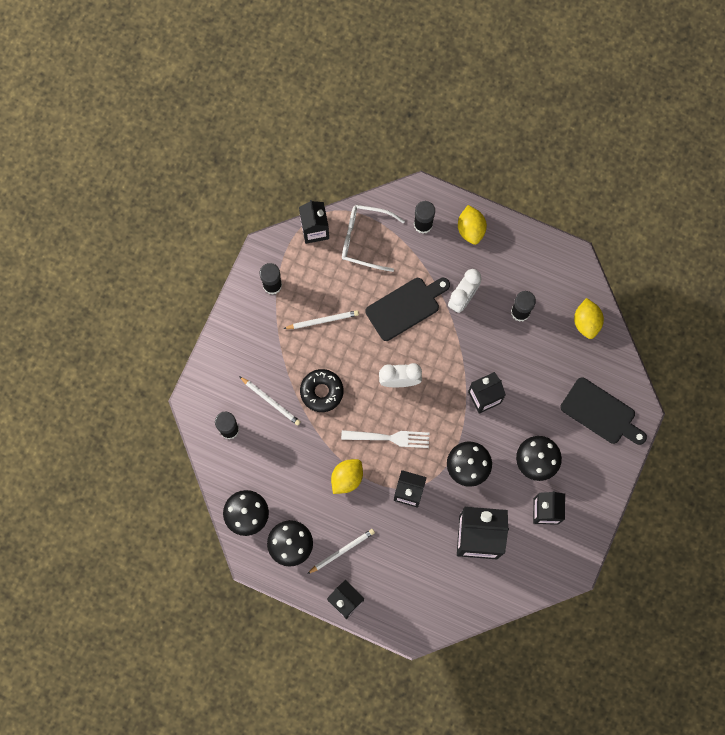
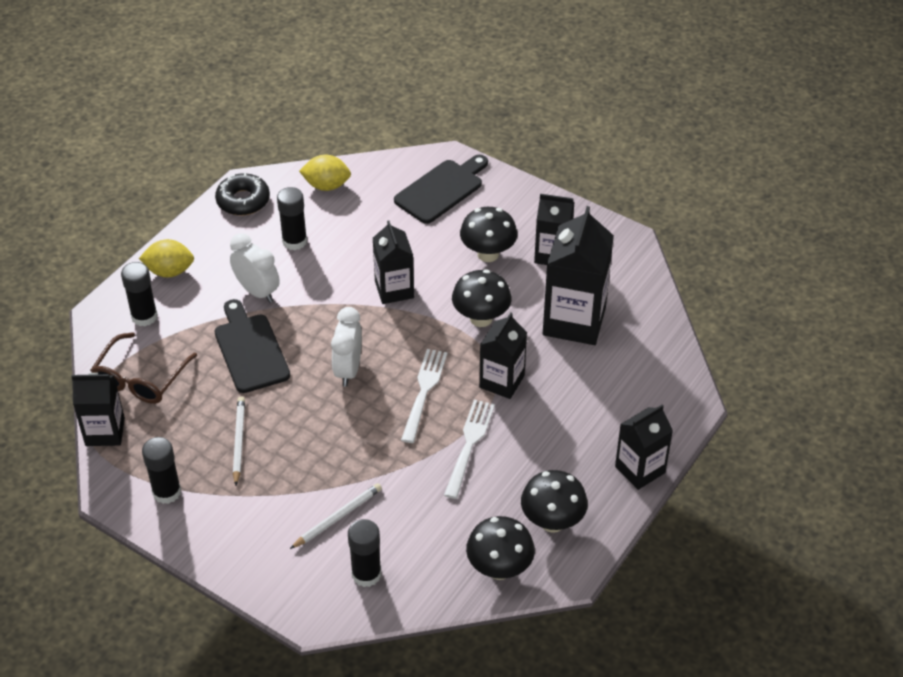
camera: 80 degrees left, 30 degrees down
(321, 391) = (340, 456): black donut -> black donut (243, 201)
(342, 551) = (570, 464): white pencil -> none
(347, 478) = (469, 445): yellow lemon -> white fork
(365, 239) = (140, 379): white glasses -> brown glasses

